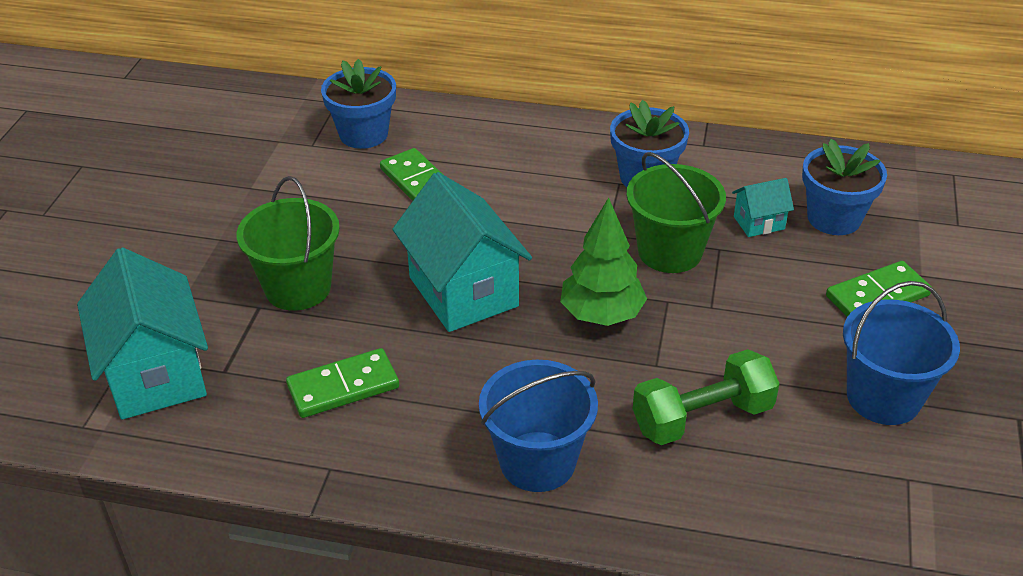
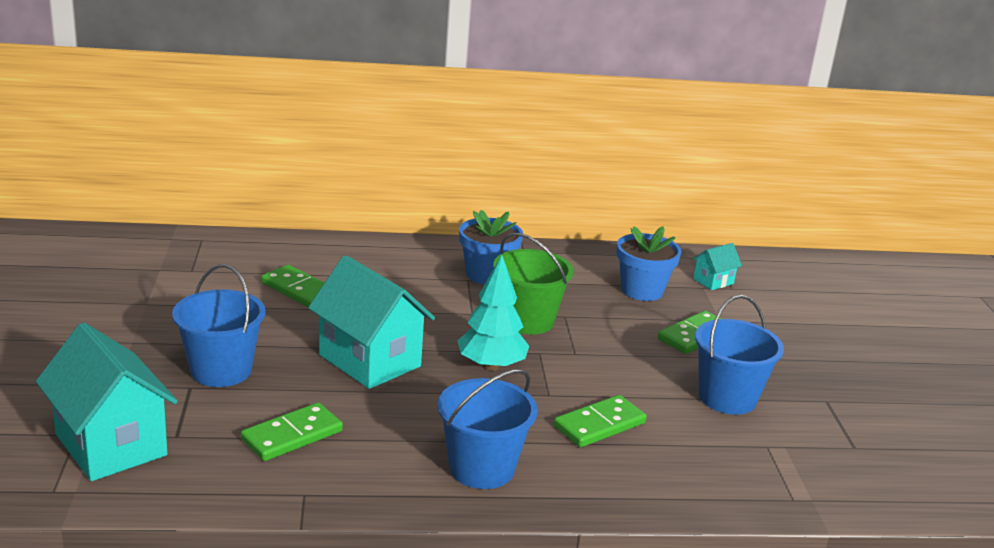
camera: 20 degrees left, 15 degrees down
(298, 288) = (221, 370): green bucket -> blue bucket
(363, 134) = (236, 260): blue flower pot -> none
(601, 314) = (491, 366): green tree -> turquoise tree
(702, 417) = (599, 425): green dumbbell -> green domino
(759, 223) = (587, 297): turquoise house -> turquoise house (713, 281)

